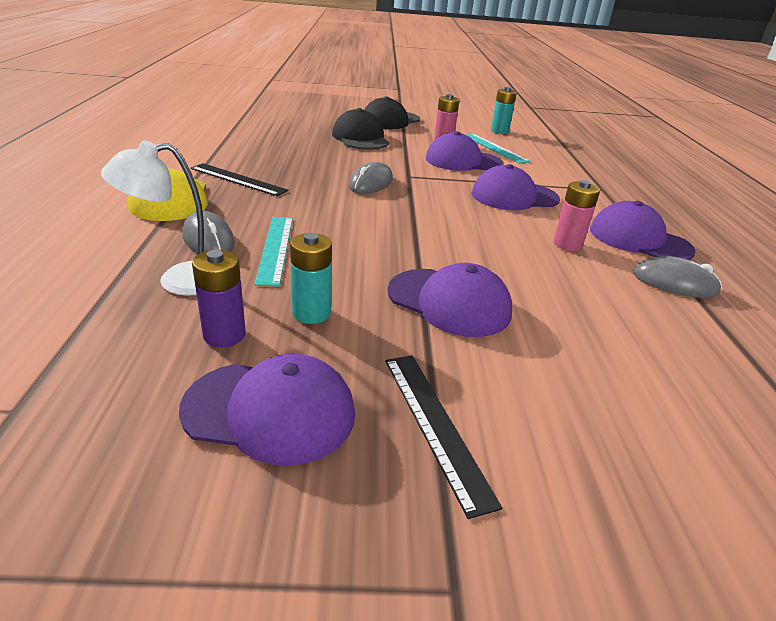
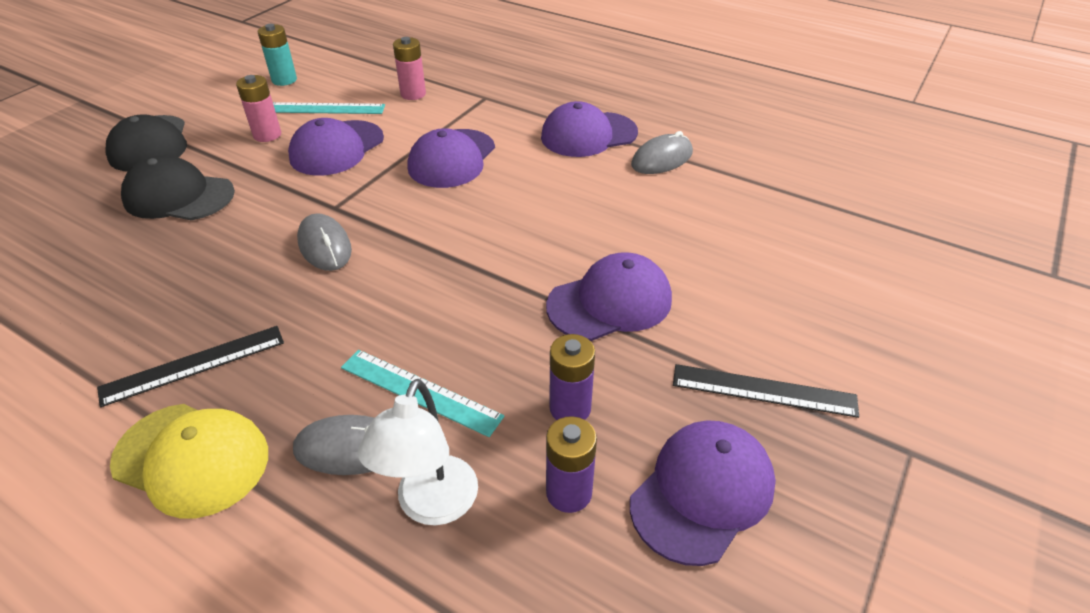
camera: 55 degrees left, 10 degrees up
(311, 313) = (570, 408): turquoise battery -> purple battery
(567, 244) = (566, 178): pink battery -> pink battery (413, 94)

